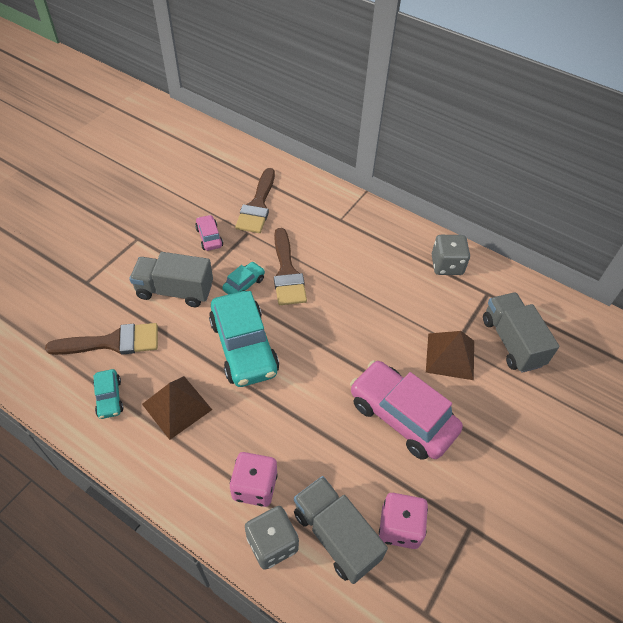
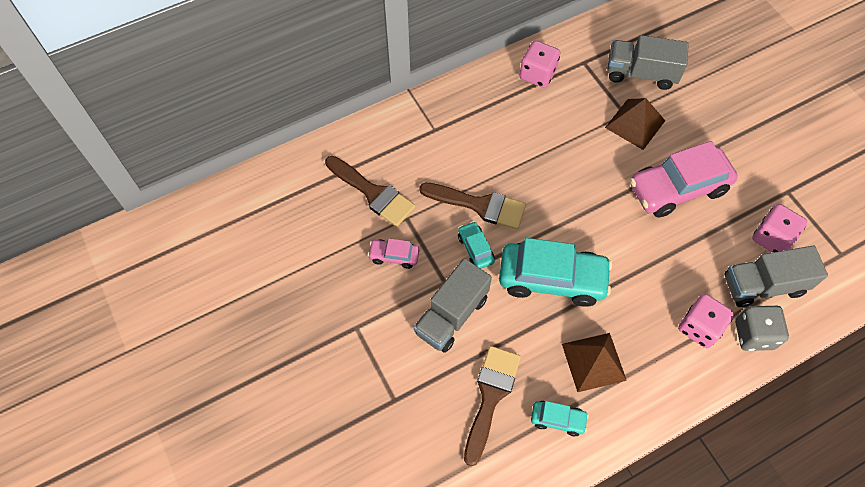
camera: 60 degrees left, 10 degrees up
(446, 265) = (537, 74): grey dice -> pink dice

